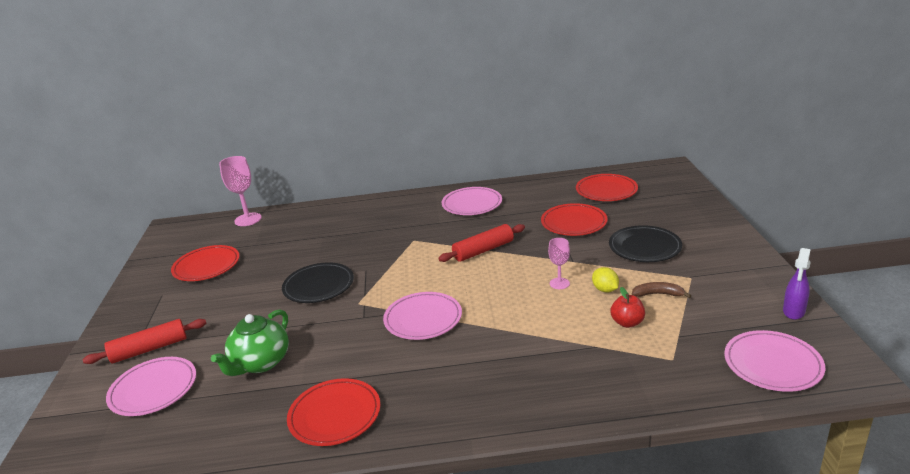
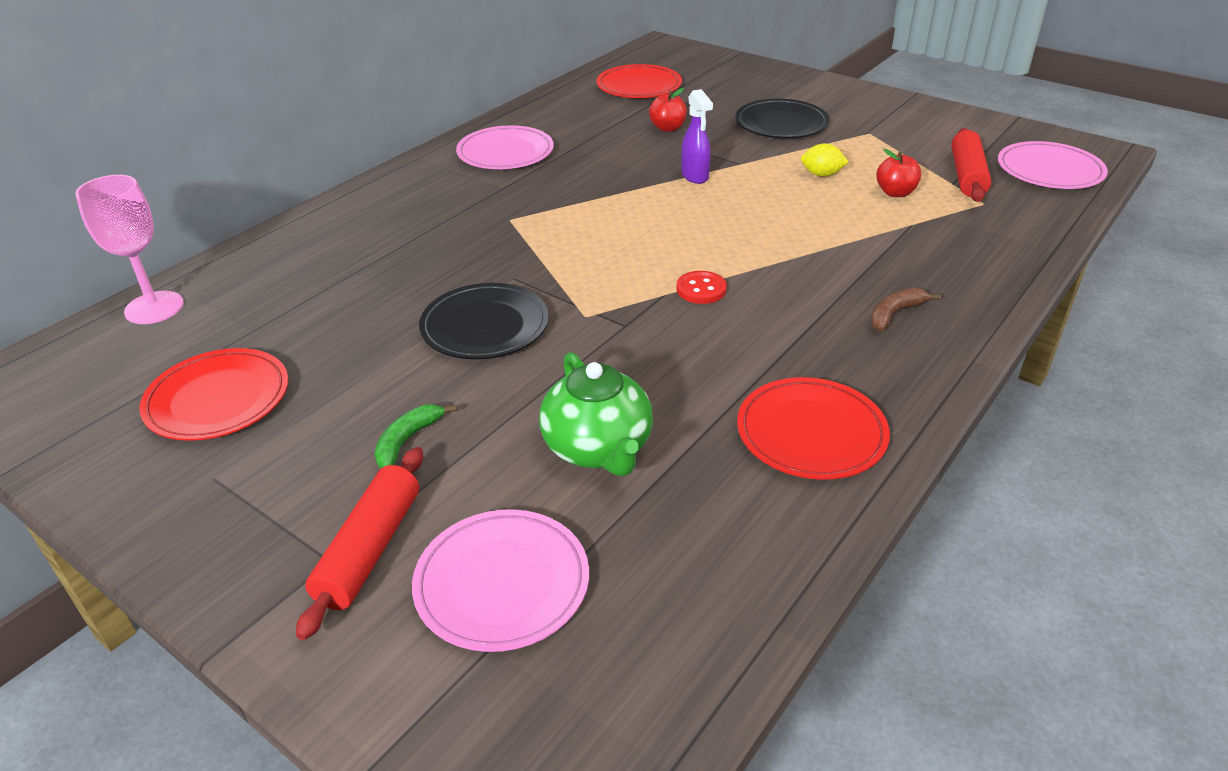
camera: 50 degrees left, 10 degrees up
(220, 317) = (407, 441): none -> green banana
(423, 319) = (701, 289): pink plate -> red button
(483, 250) = (623, 193): red rolling pin -> red rolling pin (967, 176)
(559, 283) = (770, 188): pink goblet -> none
(574, 223) = (667, 128): red plate -> red apple
(658, 294) = (872, 158): brown banana -> brown banana (894, 314)
(793, 312) = (989, 126): purple spray bottle -> purple spray bottle (695, 176)

